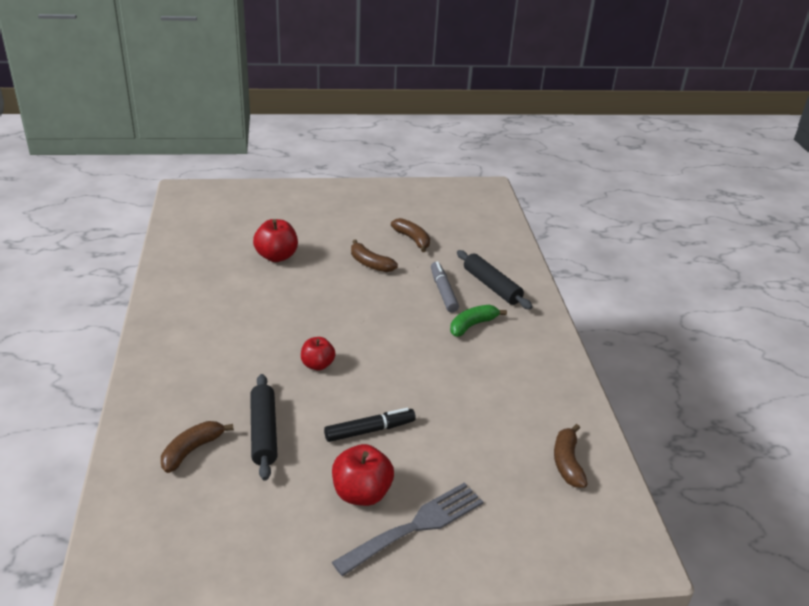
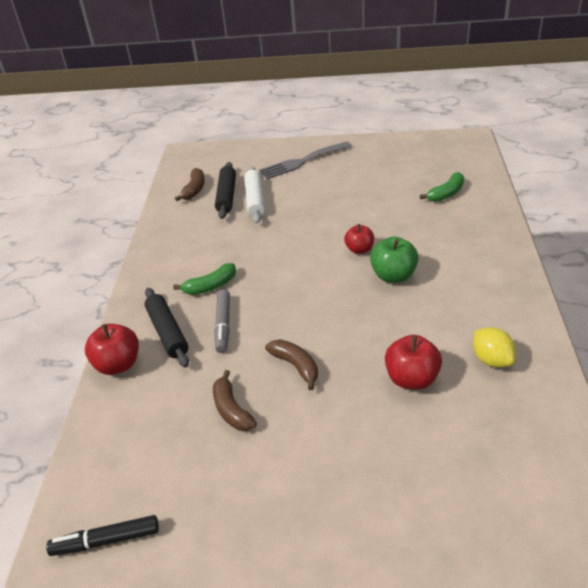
camera: 165 degrees left, 5 degrees up
(192, 450) = (446, 194): brown banana -> green banana
(209, 268) = (491, 360): none -> yellow lemon
(264, 432) = (398, 204): black rolling pin -> black rolling pin (226, 196)
(281, 335) = (393, 276): none -> green apple
(361, 493) = (332, 174): red apple -> red apple (118, 364)
(370, 430) = (322, 205): black marker -> black marker (106, 541)
(467, 441) = (255, 200): none -> white rolling pin

